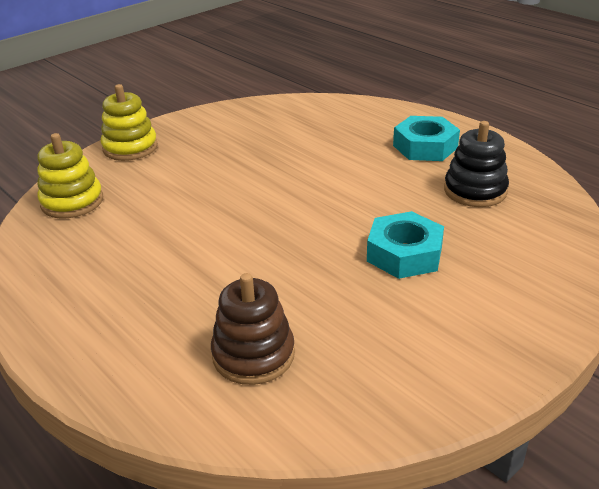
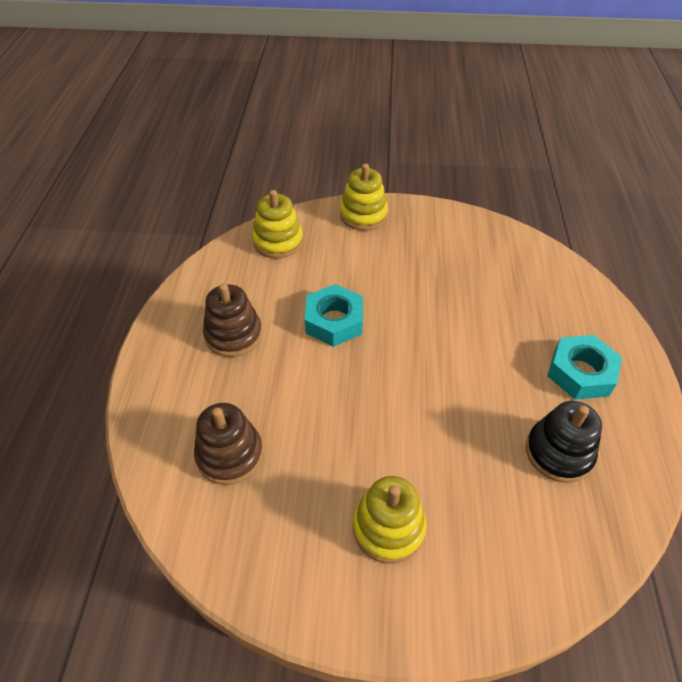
camera: 45 degrees right, 15 degrees up
(127, 282) = (233, 335): none -> brown stacking toy
(404, 254) = (419, 463): turquoise nut -> turquoise nut (334, 321)
(442, 301) = (388, 528): none -> yellow stacking toy

